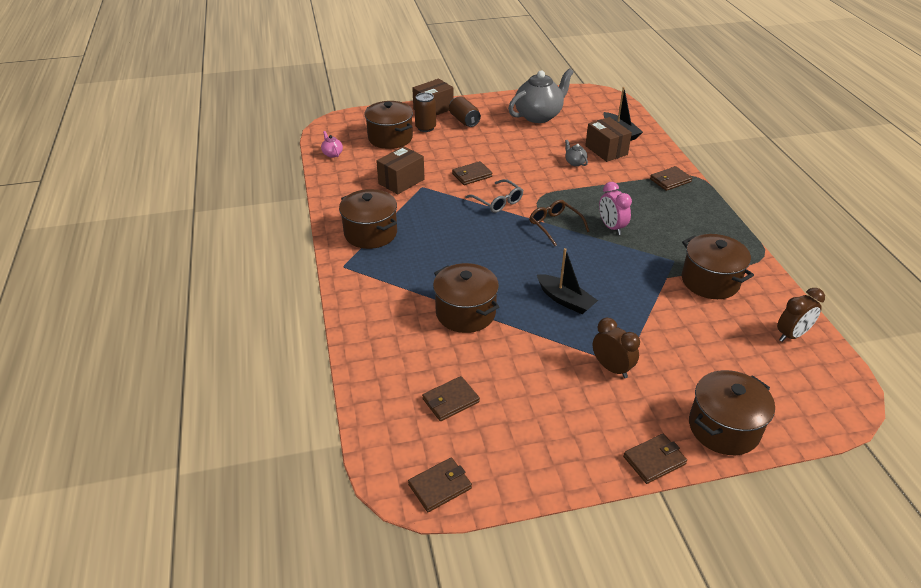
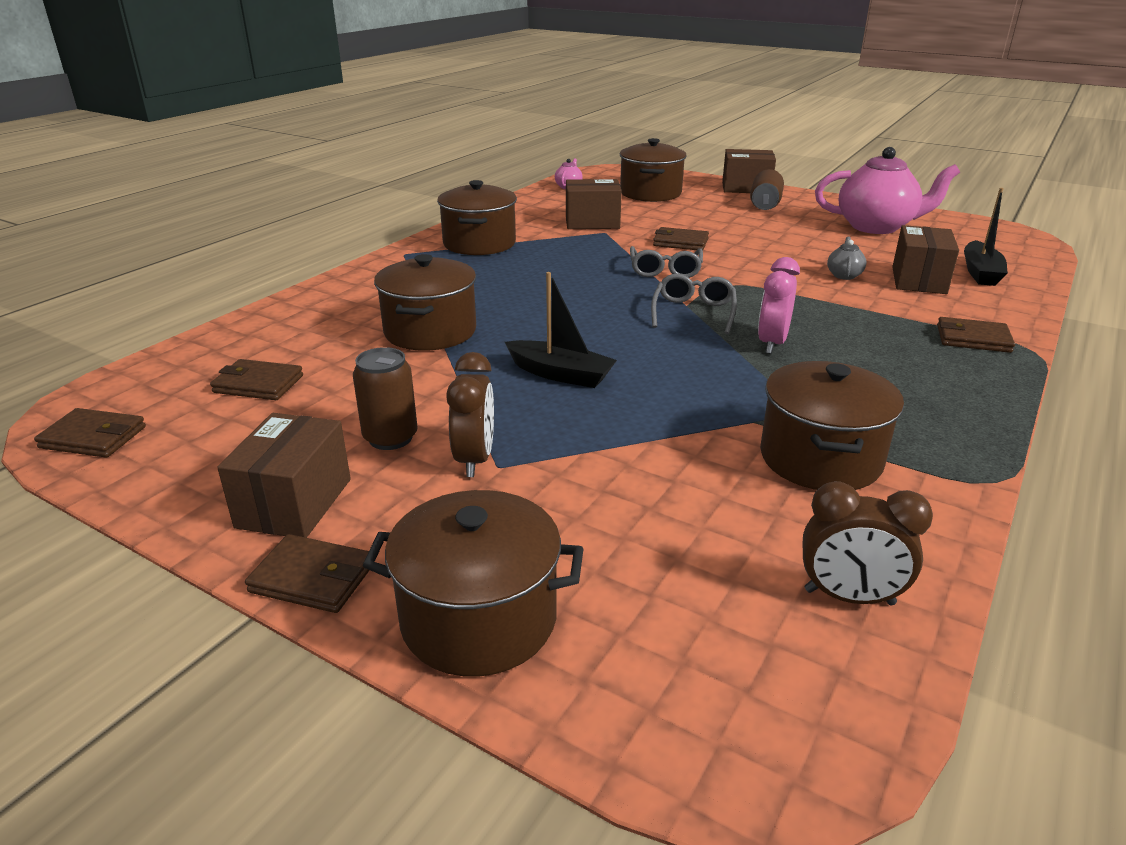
camera: 45 degrees right, 10 degrees down
(425, 128) = (706, 197): brown can -> brown can (390, 438)
(539, 116) = (876, 227): grey teapot -> pink teapot
(555, 226) = (693, 313): brown glasses -> grey glasses
(565, 300) = (560, 374): black boat -> black boat turned 60 degrees counterclockwise
(589, 440) = (294, 503): none -> brown box

